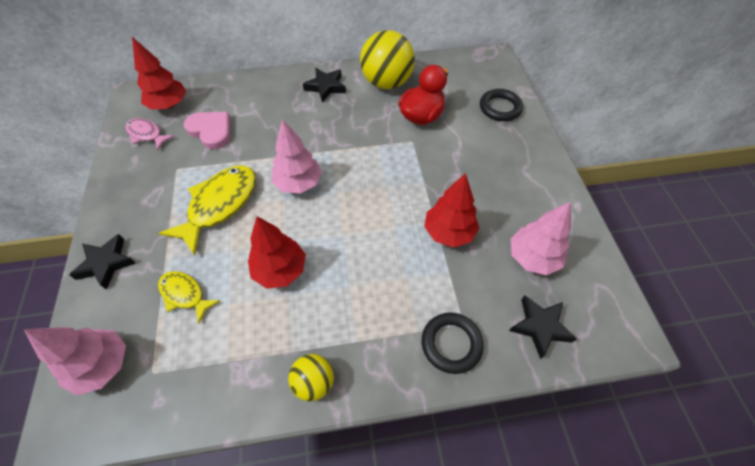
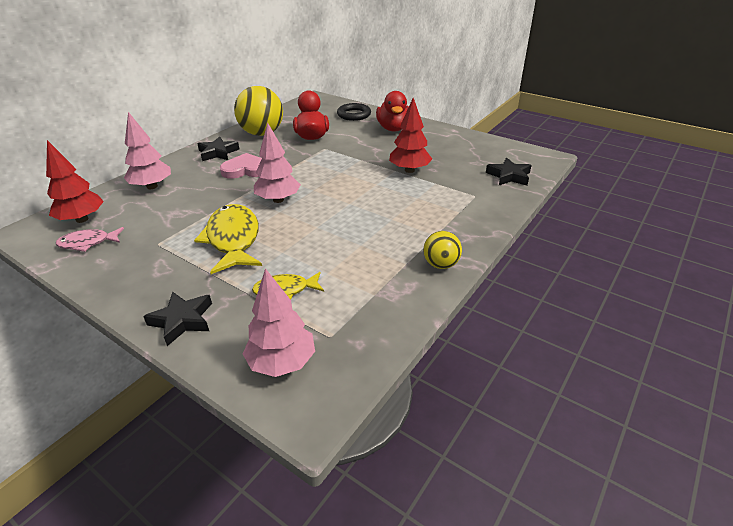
camera: 45 degrees left, 20 degrees down
(211, 131) = (154, 212): pink heart -> pink heart (246, 169)
(280, 270) = (336, 239): red tree -> none
(451, 344) = (482, 205): black ring -> none
(513, 157) = (393, 128): none -> red duck
(532, 258) = (465, 157): pink tree -> pink tree (152, 186)

